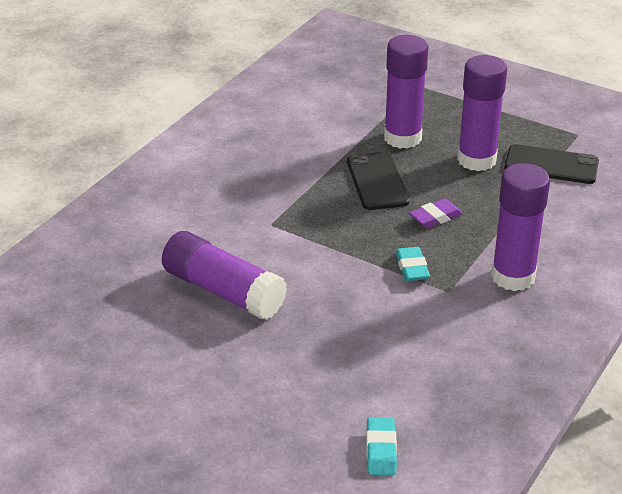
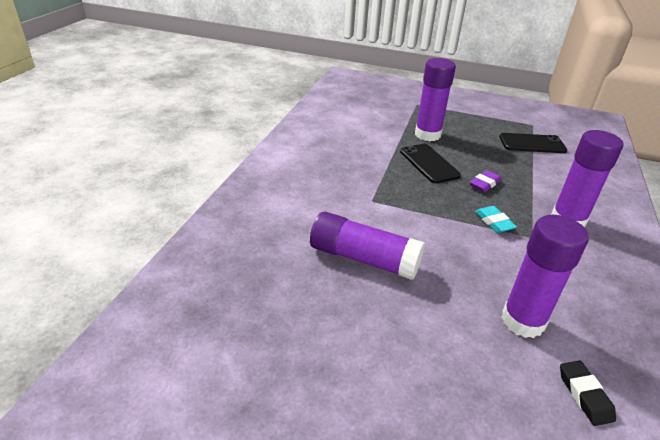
camera: 15 degrees left, 0 degrees up
(381, 450) = (584, 395): turquoise eraser -> black eraser
(476, 160) = (484, 144): purple glue stick -> purple glue stick (523, 321)

